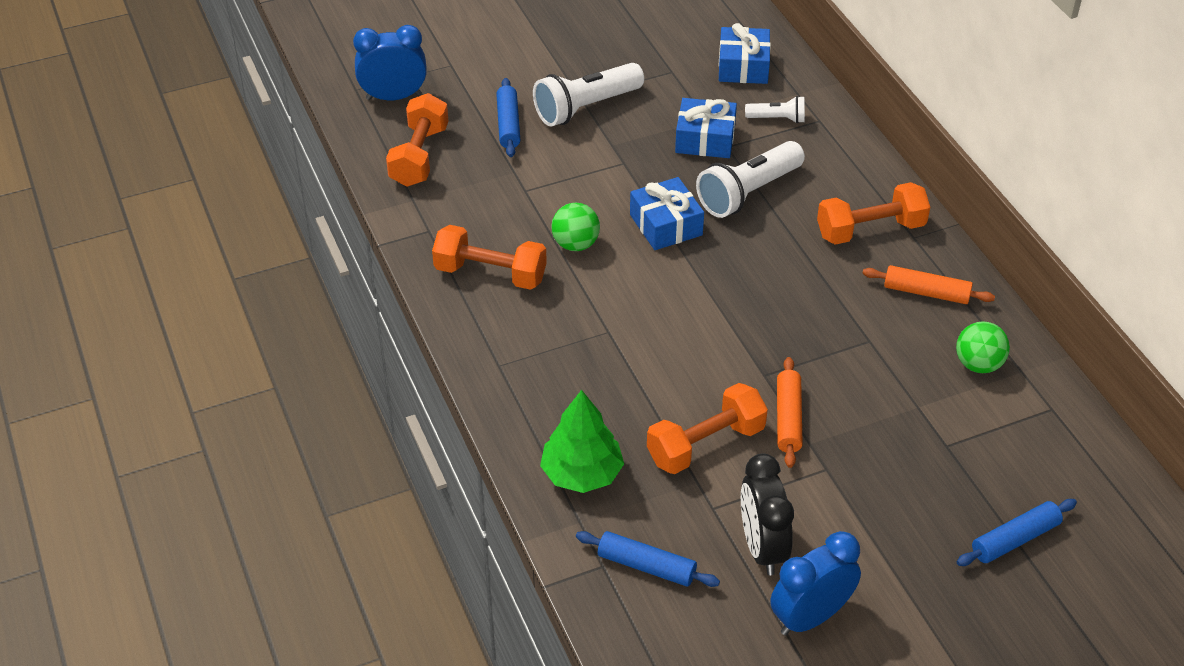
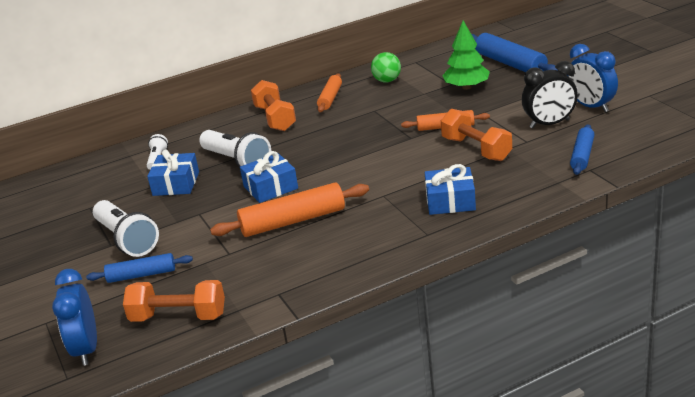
camera: 90 degrees left, 15 degrees down
(490, 274) = (329, 254): orange dumbbell -> none
(575, 244) = (293, 221): green ball -> orange rolling pin
(582, 473) = (517, 187): green tree -> green tree (466, 87)
(743, 66) = (92, 178): blue gift -> blue gift (450, 201)
(1014, 539) = (510, 64): blue rolling pin -> blue rolling pin, size x1.64

